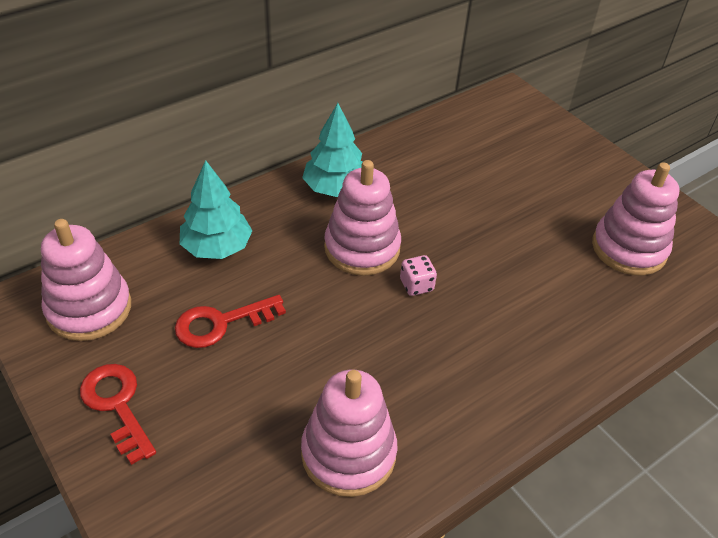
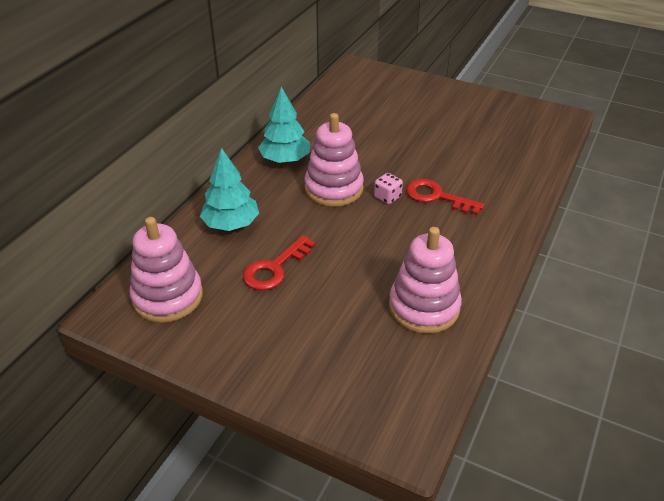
camera: 25 degrees left, 5 degrees down
(117, 405) = (243, 346): red key -> red key (437, 197)
(629, 248) = (498, 131): pink stacking toy -> none

